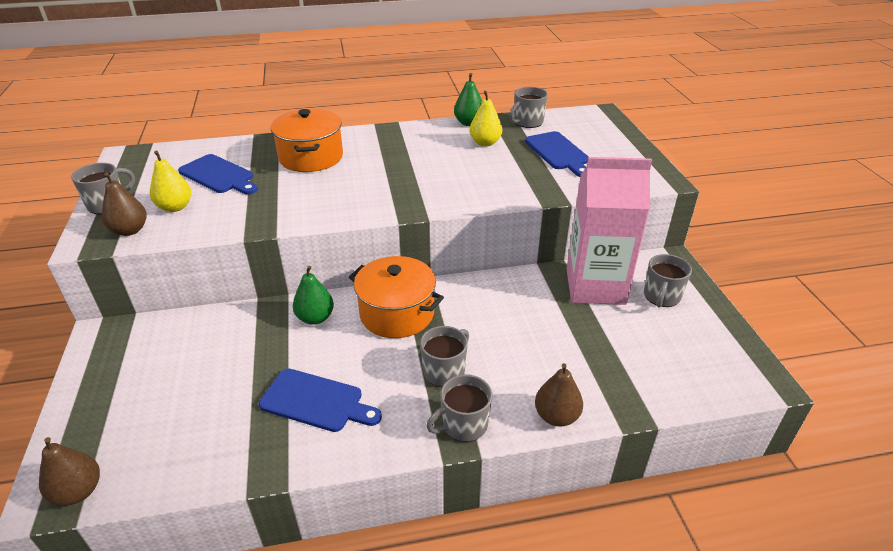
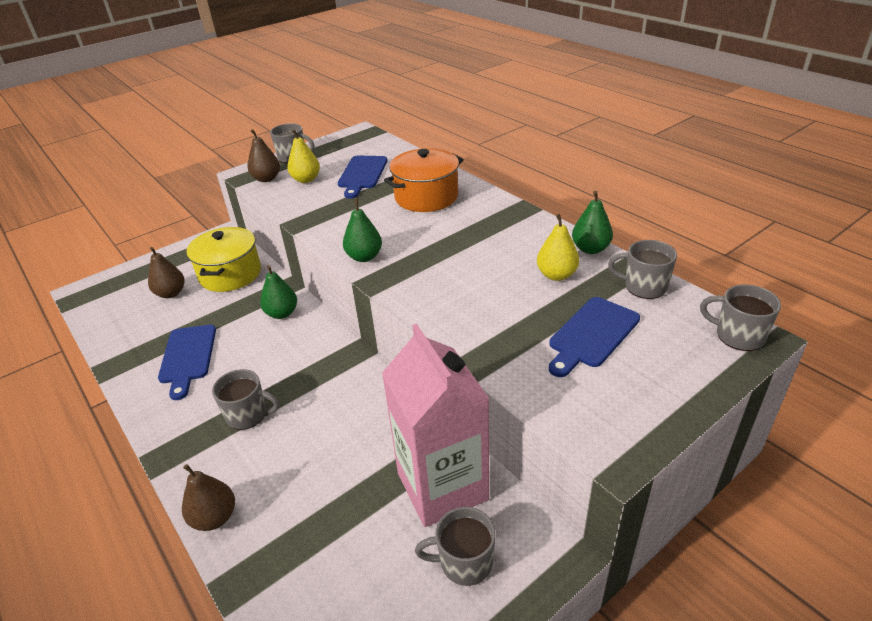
camera: 65 degrees right, 0 degrees up
(78, 491) = (86, 299): brown pear -> brown pear (171, 293)
(197, 341) = (230, 274): none -> yellow pot
(367, 209) = (364, 257): none -> green pear
(397, 313) = (311, 354): orange pot -> none
(463, 425) = (185, 453): grey mug -> grey mug (738, 336)

